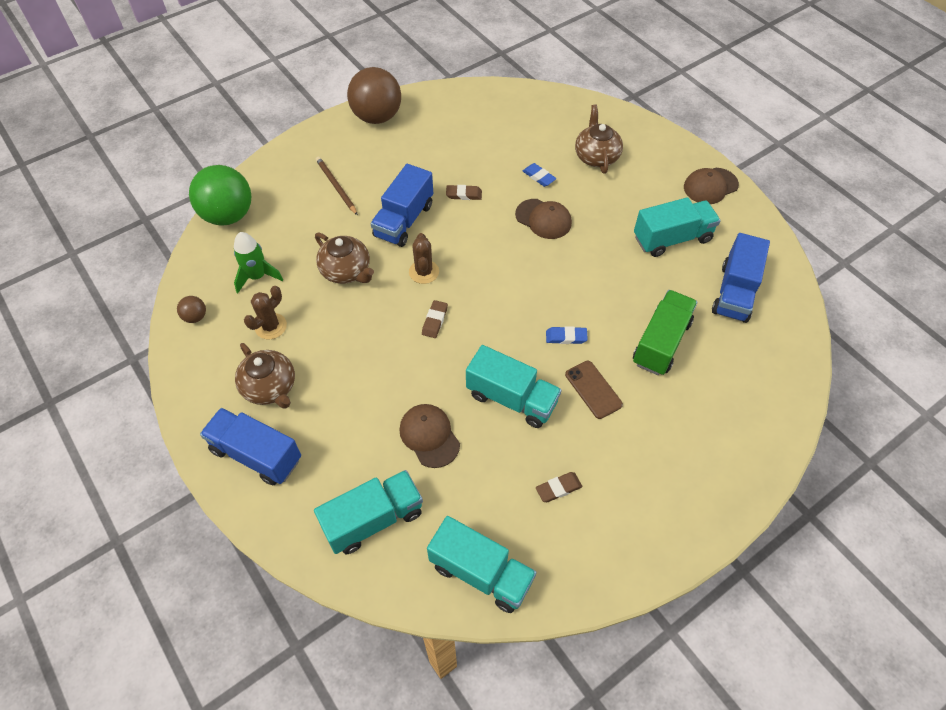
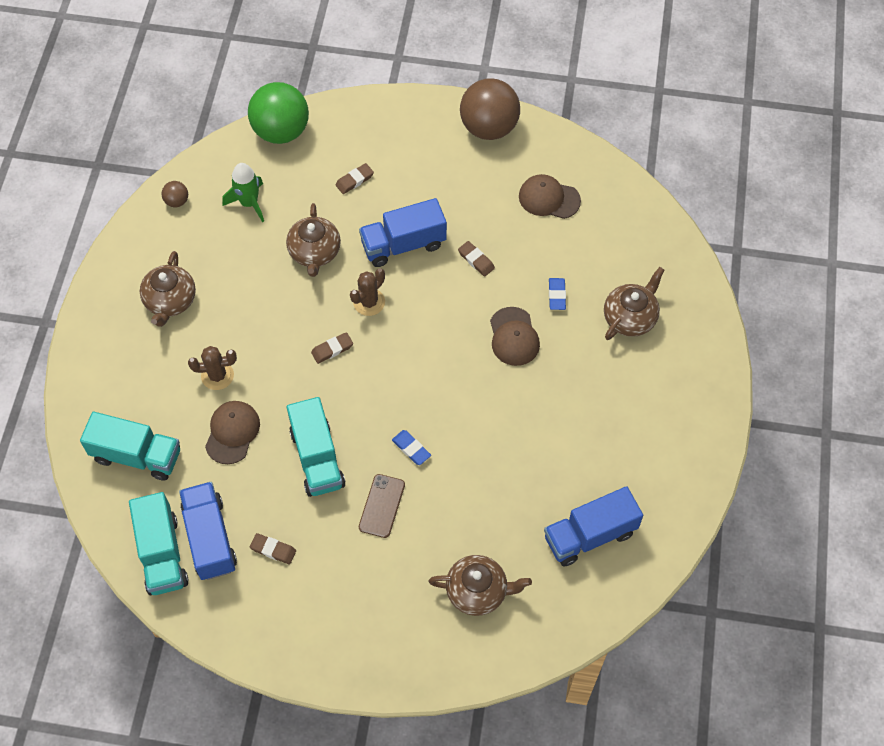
camera: 45 degrees right, 5 degrees up
(256, 454) = (114, 343): blue truck -> blue truck (210, 538)
(270, 326) = (217, 253): brown cactus -> brown cactus (217, 375)
(321, 207) = (354, 180): none -> brown eraser
(336, 186) = (385, 170): brown pencil -> none
(661, 343) = (477, 519): green truck -> none
(672, 238) = (598, 446): turquoise truck -> none
(710, 186) = (696, 430): brown cap -> brown cap (549, 198)
(719, 385) = (478, 591): none -> brown teapot

